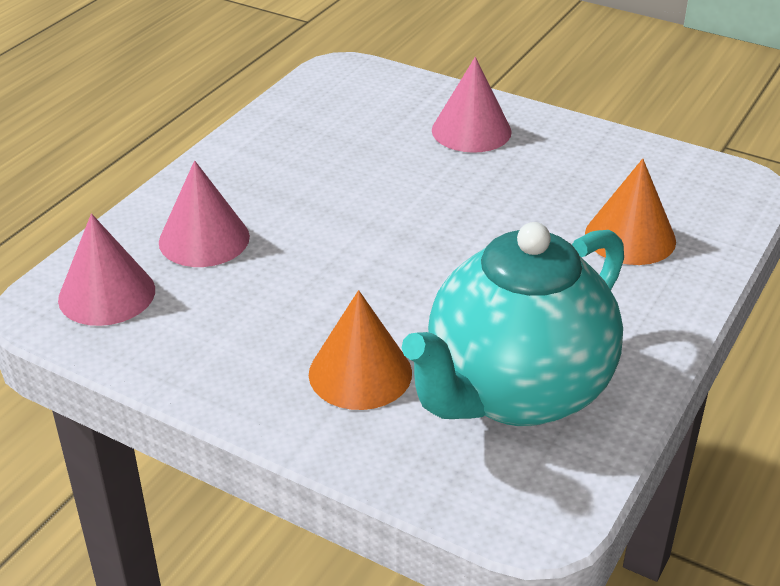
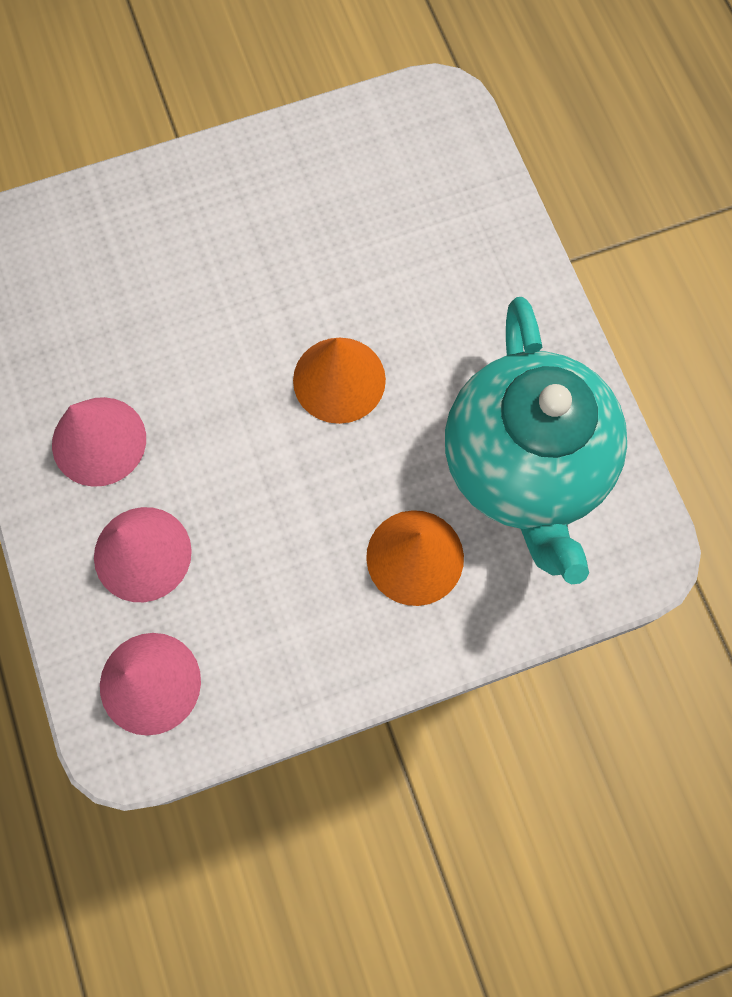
camera: 50 degrees left, 35 degrees up
(471, 130) = (184, 224): pink cone -> pink cone (99, 441)
(630, 237) = (429, 238): orange cone -> orange cone (339, 380)

